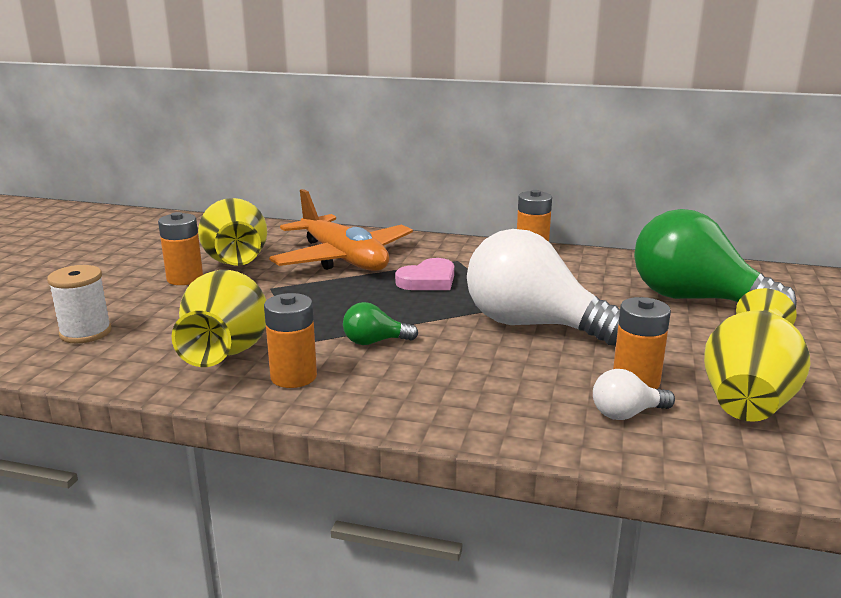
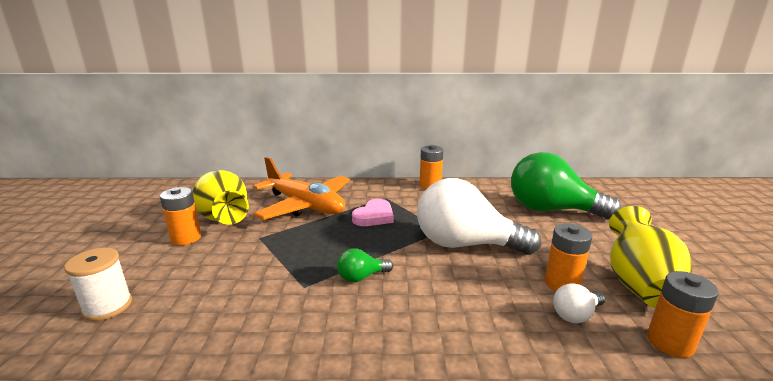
camera: 15 degrees left, 0 degrees up
(226, 353) = (245, 308): yellow vase -> none
(293, 377) = (311, 324): orange battery -> orange battery (670, 342)

